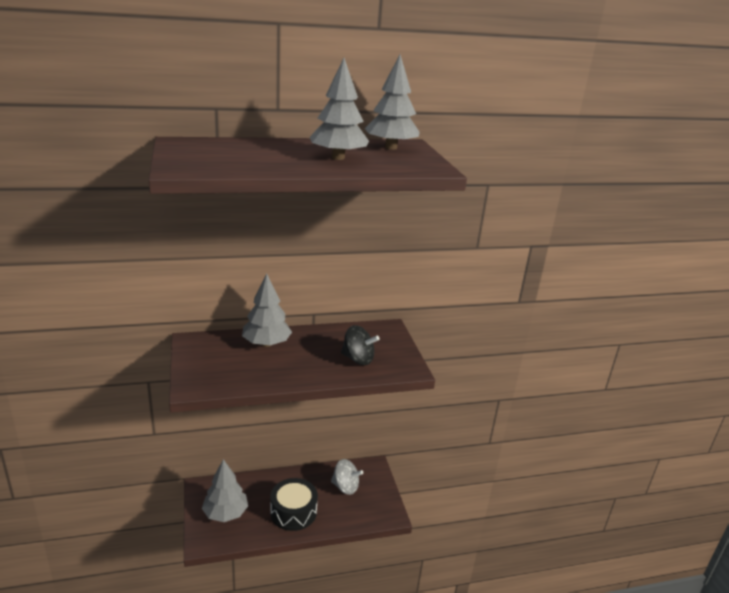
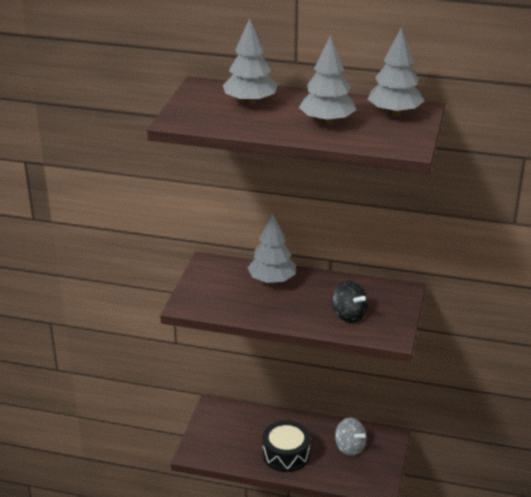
camera: 30 degrees right, 5 degrees up
(225, 513) = (223, 436): grey tree -> grey tree (250, 102)

